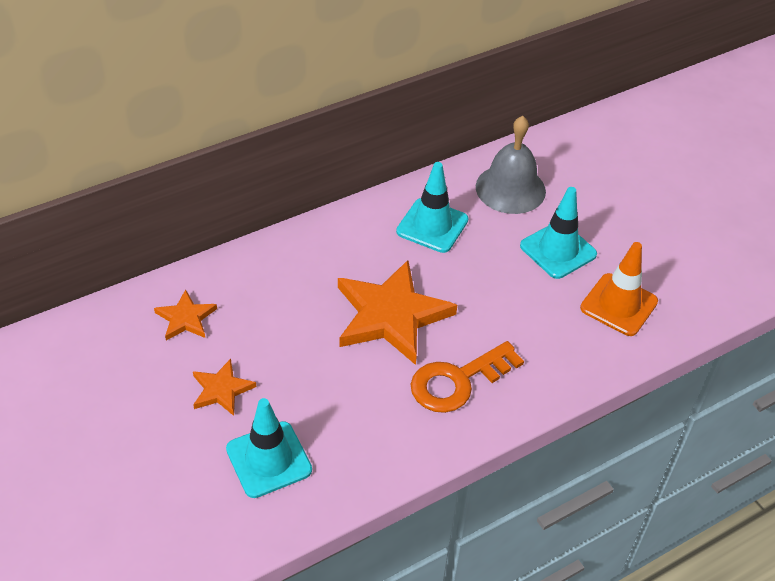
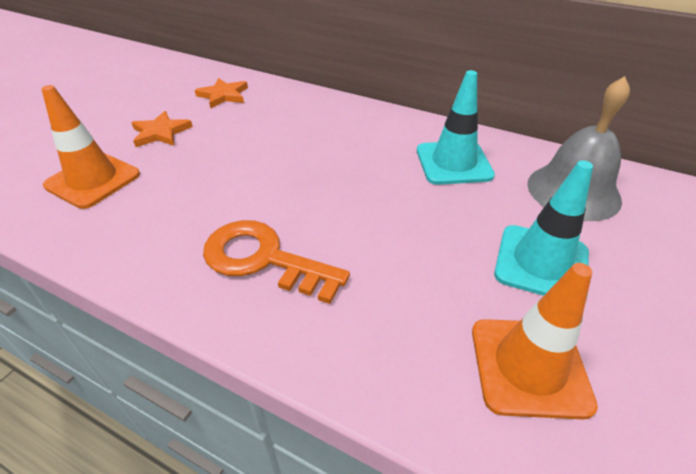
camera: 60 degrees right, 5 degrees down
(269, 459) = (93, 180): turquoise traffic cone -> orange traffic cone
(391, 315) = (314, 182): orange star -> none

